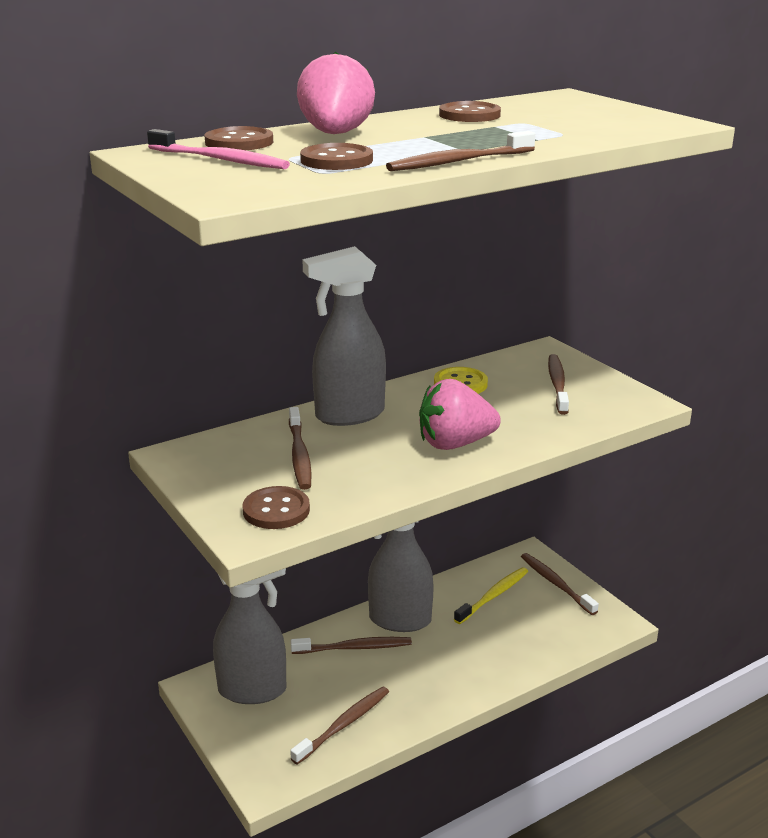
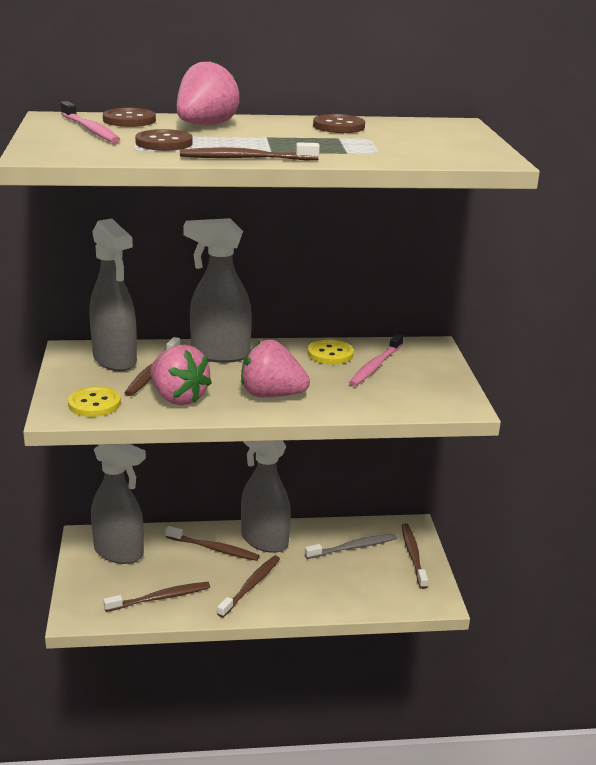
camera: 25 degrees right, 0 degrees up
(240, 453) = (115, 360): none -> grey spray bottle
(276, 510) = (94, 404): brown button -> yellow button
(361, 476) = (178, 398): none -> pink strawberry
(494, 595) = (353, 547): yellow toothbrush -> grey toothbrush
(518, 385) = (375, 366): none -> pink toothbrush
(557, 384) = (408, 373): brown toothbrush -> brown toothbrush (251, 586)

